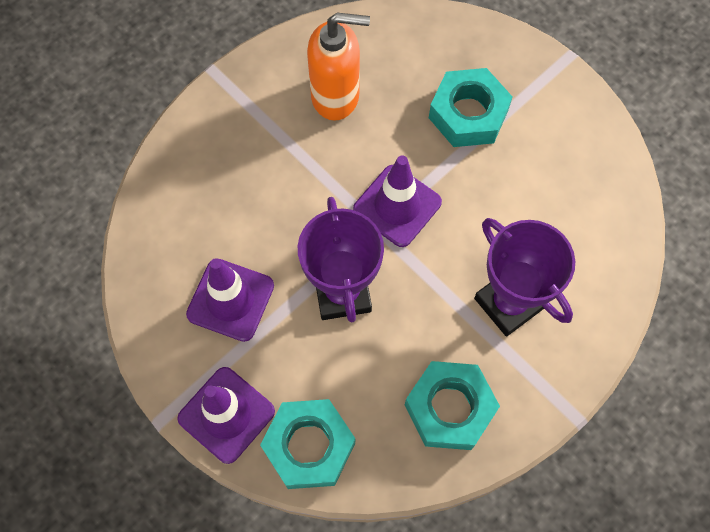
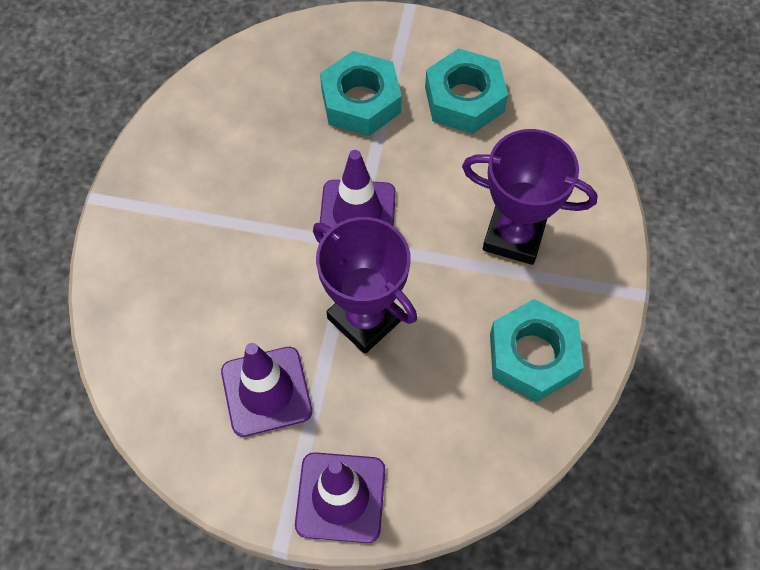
camera: 35 degrees left, 5 degrees down
(309, 446) = (437, 472): turquoise nut -> turquoise nut (464, 99)
(336, 96) = (231, 153): orange soap dispenser -> none

